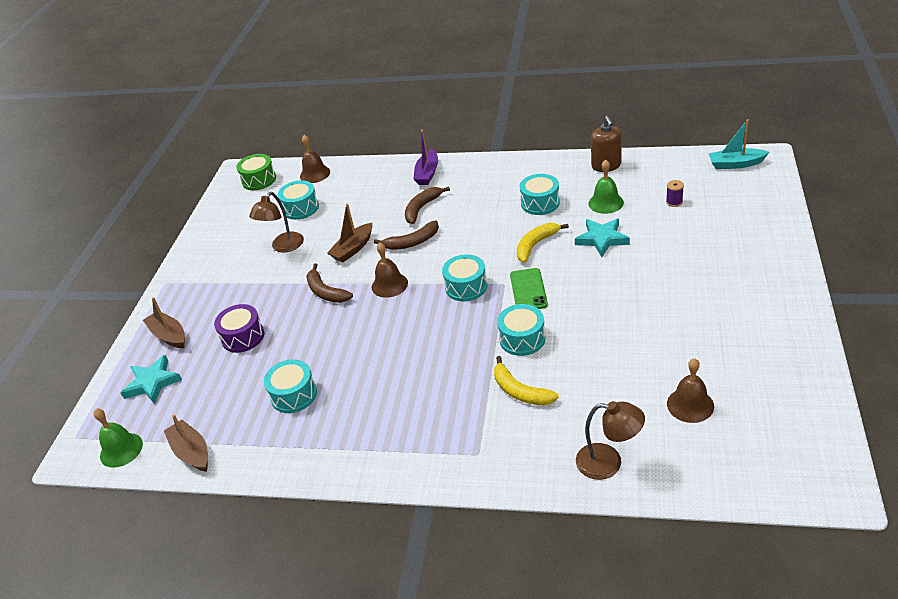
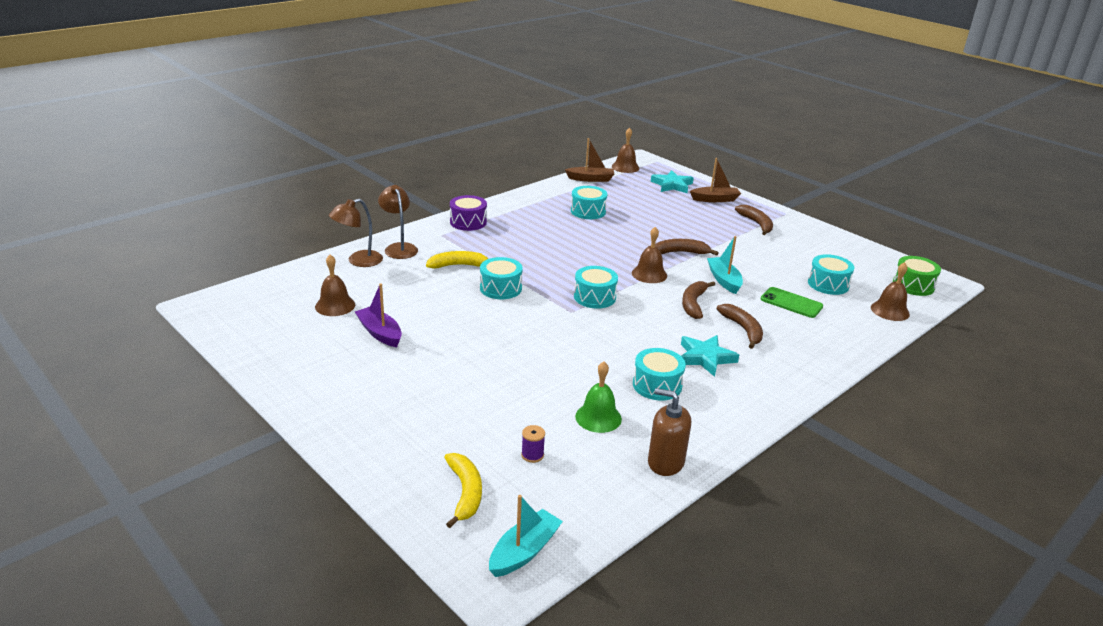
camera: 120 degrees right, 10 degrees down
(121, 450) = (625, 167): green bell -> brown bell
(211, 285) = (756, 224): none -> brown banana
(243, 337) = (674, 216): purple drum -> purple drum (468, 222)
(283, 247) = (771, 259): brown lamp -> brown lamp (399, 248)
(353, 249) = (724, 280): brown boat -> turquoise boat
(427, 173) = (808, 359): purple boat -> purple boat (380, 333)
(528, 290) = (546, 316): green phone -> green phone (791, 303)
(536, 245) = (596, 348): yellow banana -> yellow banana (465, 493)
(602, 239) = (548, 380): turquoise star -> turquoise star (705, 358)

